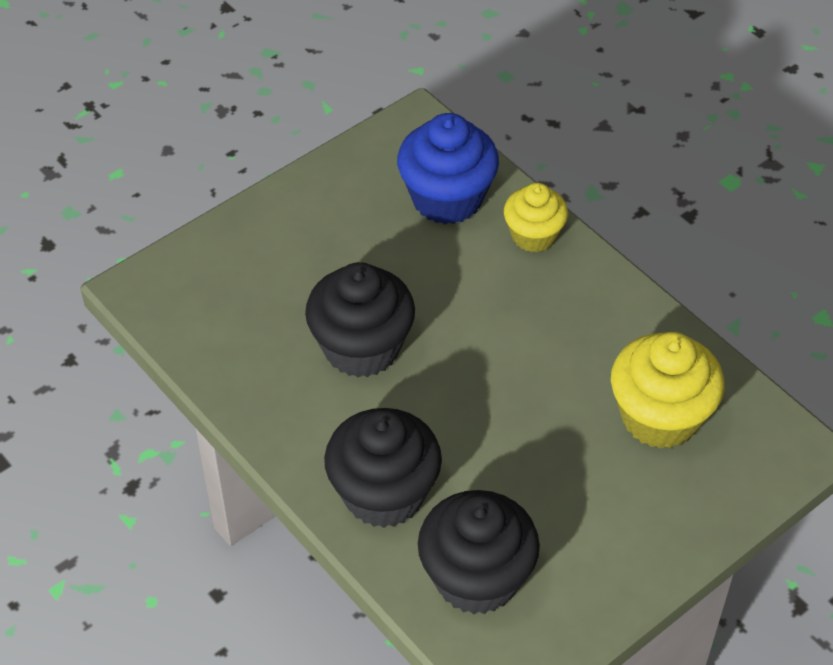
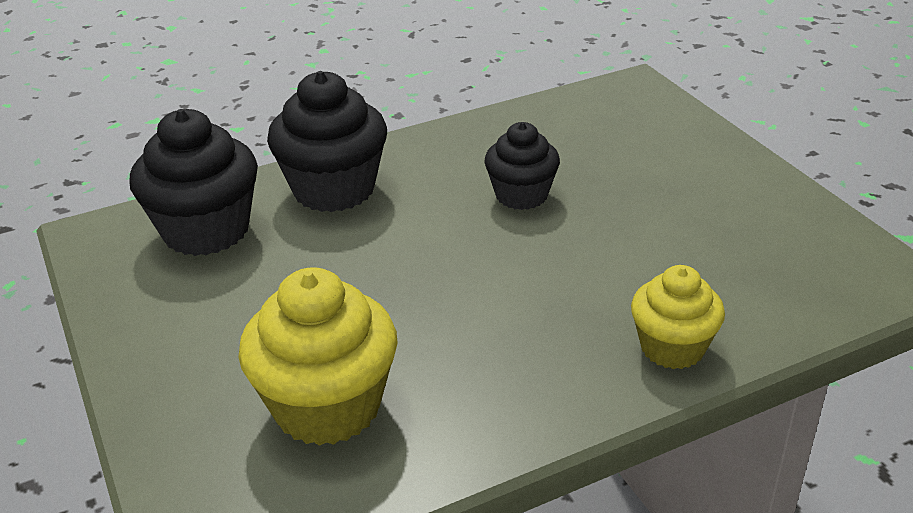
camera: 105 degrees right, 15 degrees down
(361, 348) = (521, 195): black cupcake -> black cupcake, size x0.63
(447, 198) = (747, 282): blue cupcake -> none

